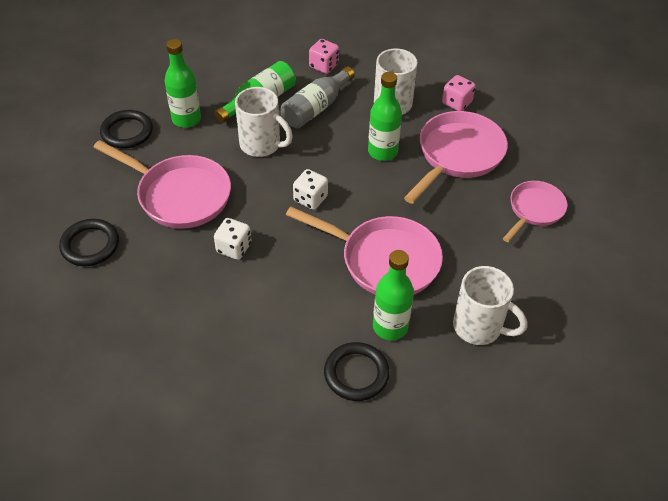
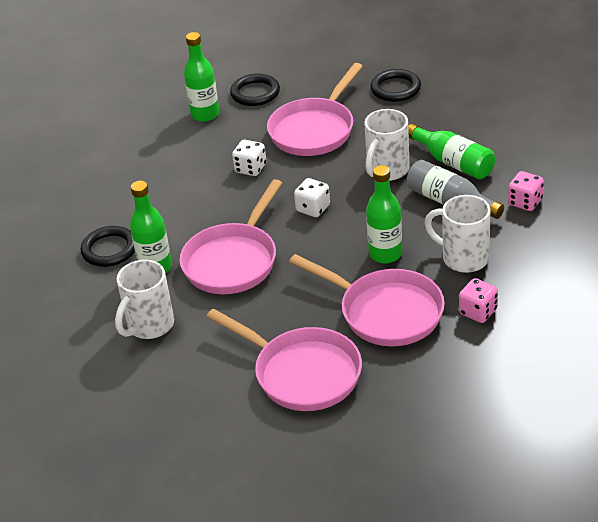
camera: 95 degrees right, 10 degrees down
(186, 119) = (419, 120): green bottle -> green bottle (205, 114)
(534, 210) = (302, 373): pink pan -> pink pan, size x1.64

